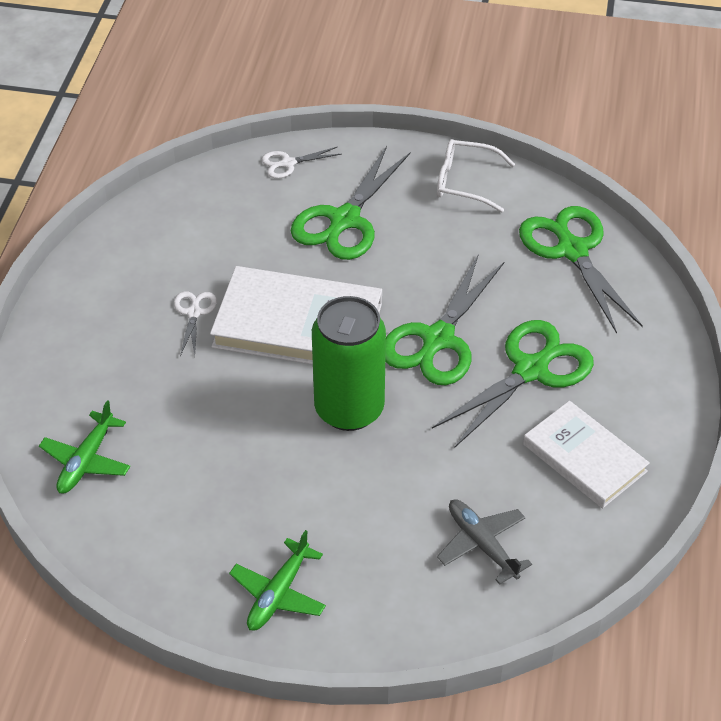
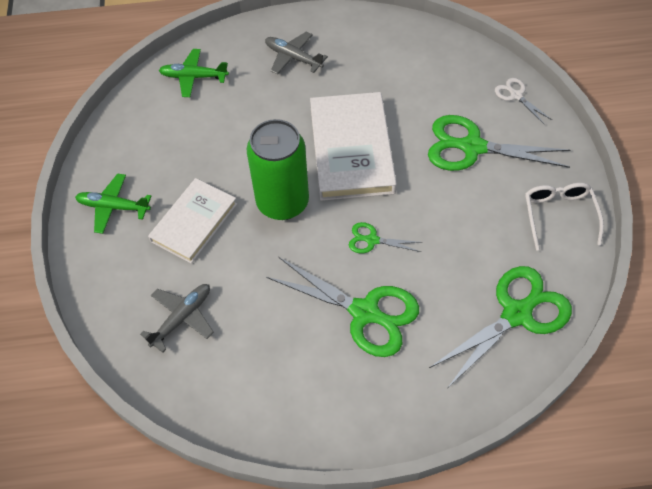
camera: 75 degrees right, 10 degrees up
(113, 345) = (293, 57): none -> grey plane
(194, 312) = (339, 89): white scissors -> none
(437, 340) = (372, 240): green scissors -> green scissors, size x0.49
(584, 458) = (285, 372): white book -> white book (194, 222)

